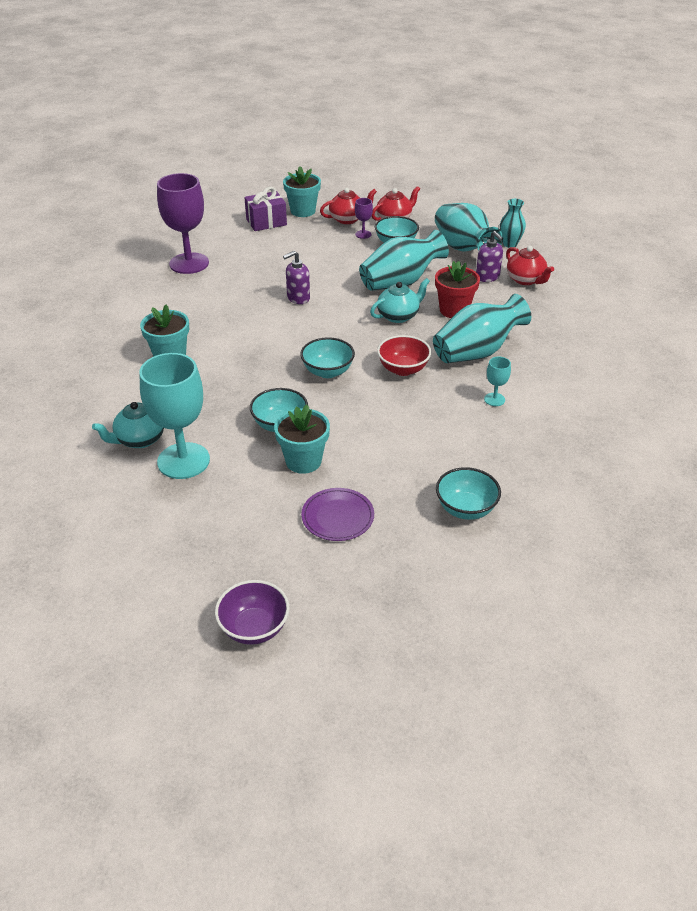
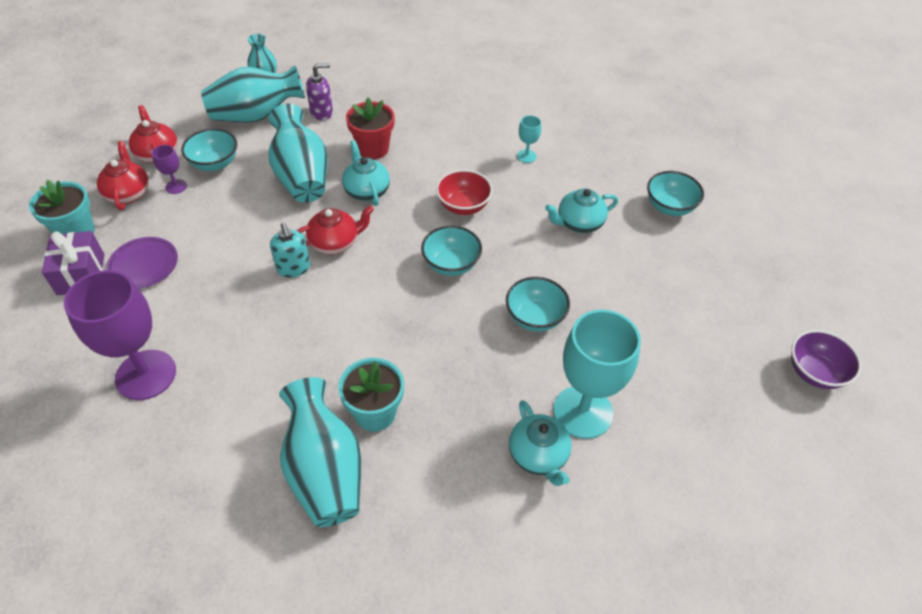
camera: 80 degrees left, 10 degrees up
(298, 298) = (293, 268): purple soap dispenser -> turquoise soap dispenser
(303, 461) = (596, 306): turquoise flower pot -> none
(337, 517) = (676, 292): purple plate -> purple plate (143, 265)
(411, 442) = (579, 223): none -> turquoise teapot
(477, 352) = (451, 150): turquoise vase -> turquoise vase (325, 471)
(526, 280) = (339, 89): red teapot -> red teapot (335, 243)

